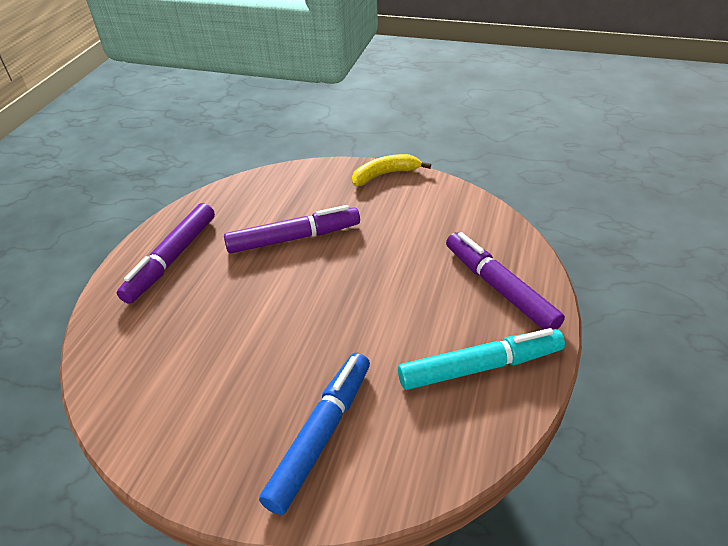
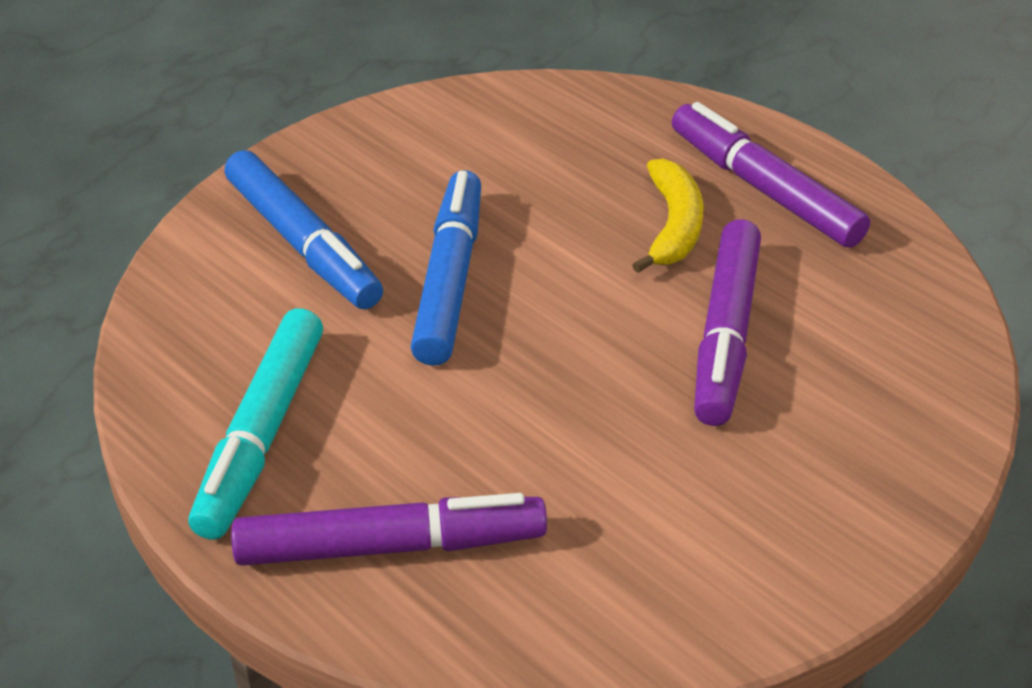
camera: 115 degrees right, 0 degrees up
(313, 348) = (449, 280): none -> blue marker
(385, 175) = (865, 541): yellow banana -> yellow banana (673, 226)

